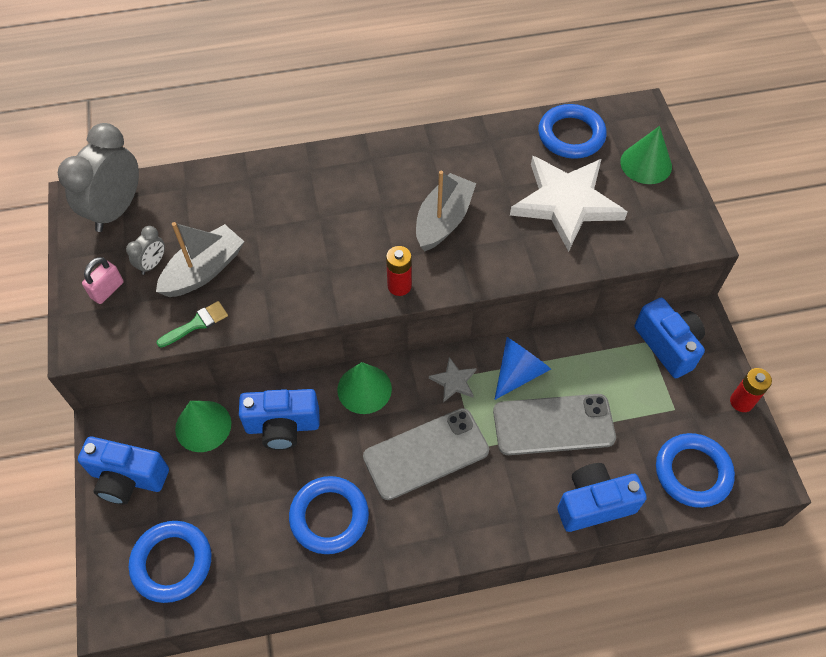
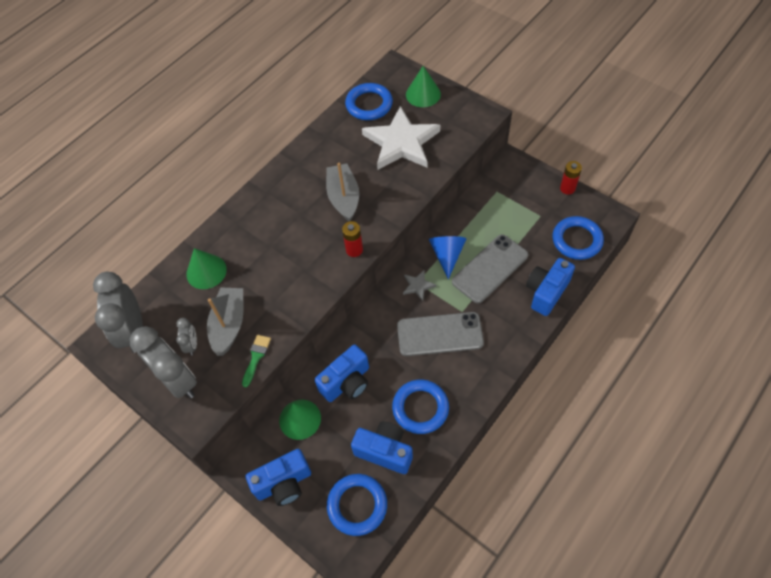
camera: 35 degrees left, 0 degrees up
(107, 290) = (178, 380): pink padlock -> grey clock
(364, 389) = (373, 327): green cone -> green cone (206, 271)
(426, 454) = (440, 334): grey phone -> grey phone turned 60 degrees clockwise
(668, 345) = (508, 186): blue camera -> blue camera (384, 451)

